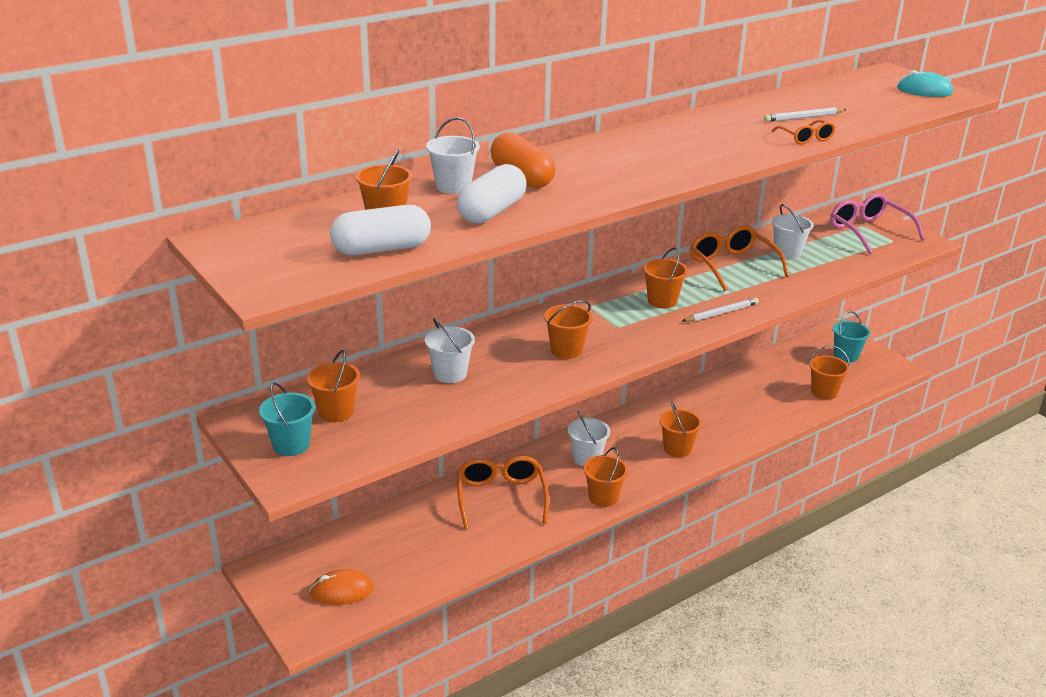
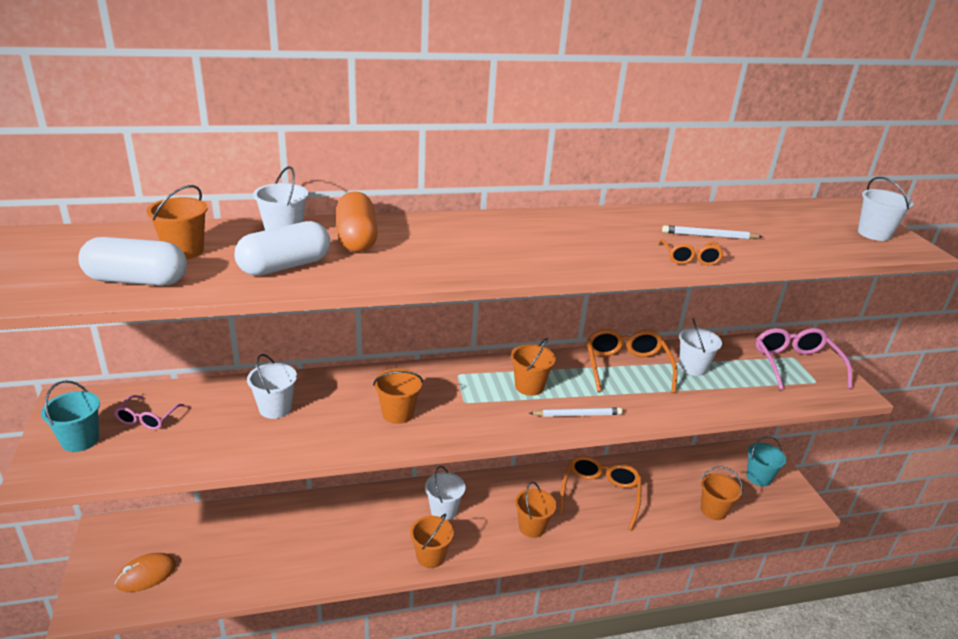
camera: 20 degrees right, 0 degrees up
(336, 412) = (147, 418): orange bucket -> pink glasses
(341, 591) = (146, 574): orange mouse -> orange mouse turned 45 degrees counterclockwise
(501, 497) = (342, 526): orange glasses -> orange glasses (600, 494)
(924, 91) = (874, 234): turquoise mouse -> white bucket

